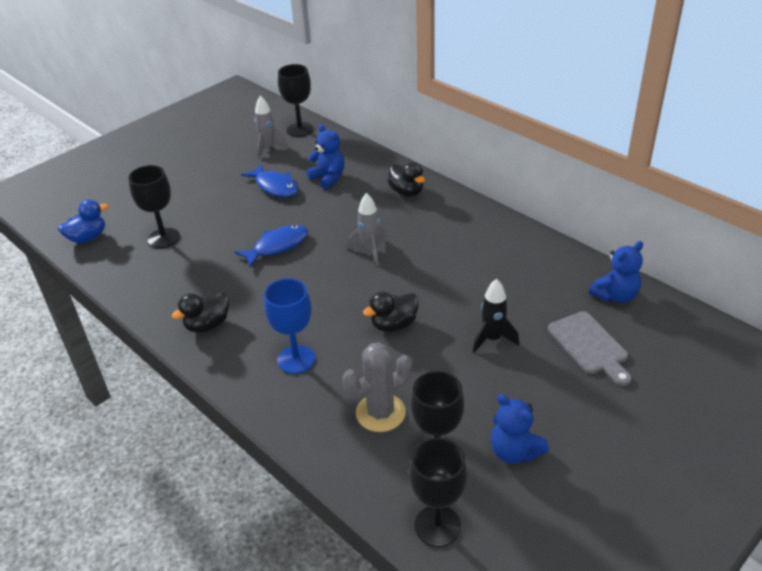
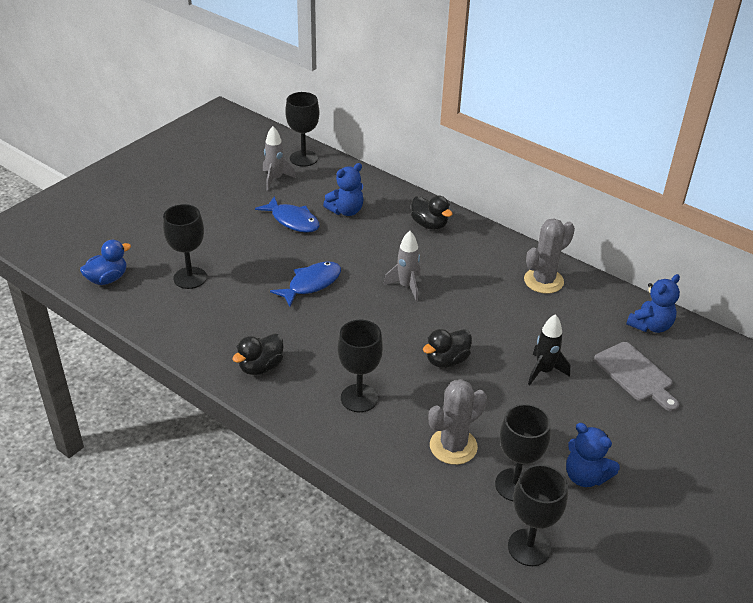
camera: 10 degrees left, 0 degrees up
(296, 359) = (359, 398): blue goblet -> black goblet
(328, 178) = (346, 211): blue teddy bear -> blue teddy bear turned 105 degrees clockwise
(510, 248) = (543, 281): none -> grey cactus

